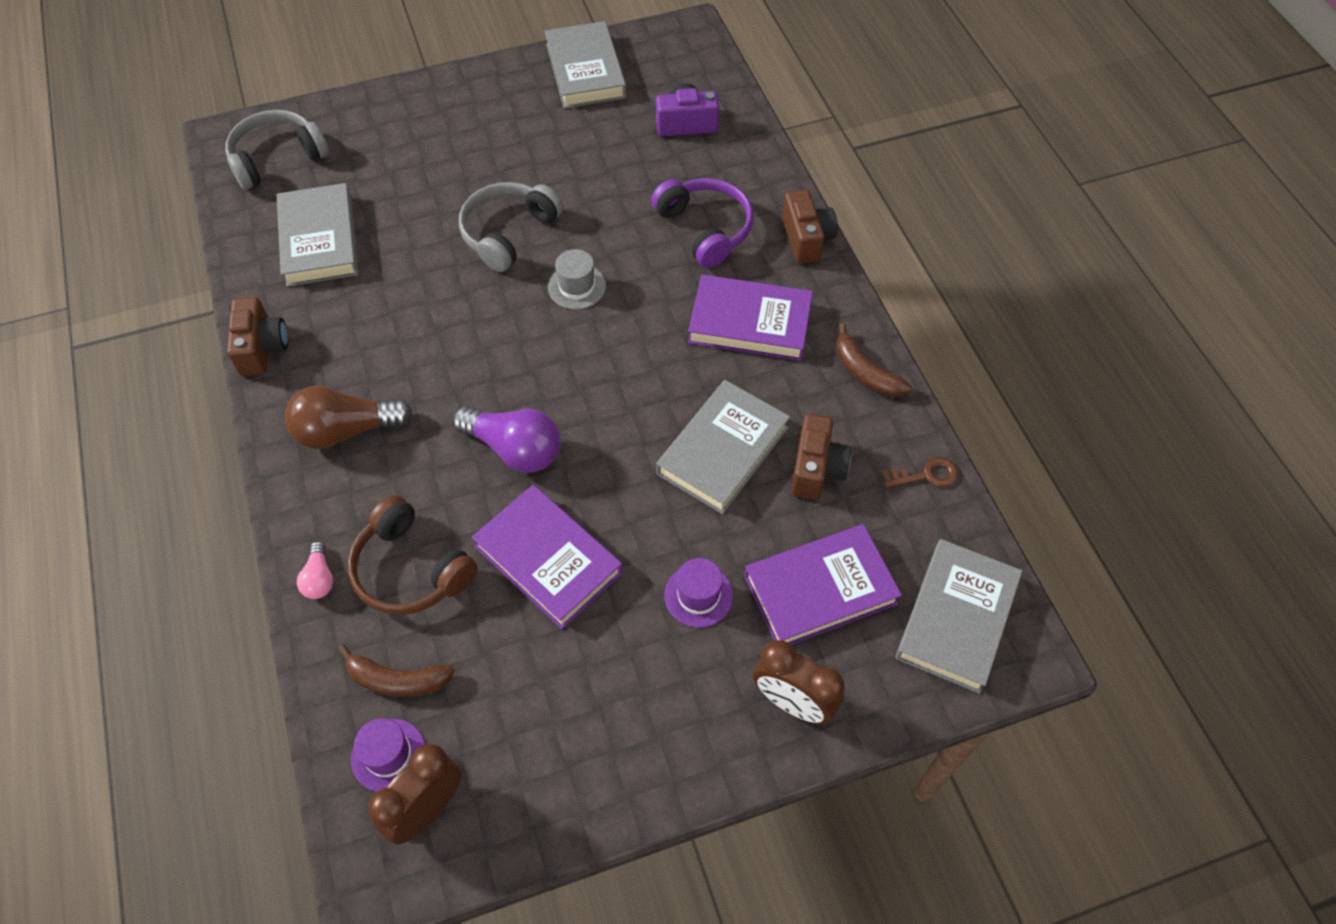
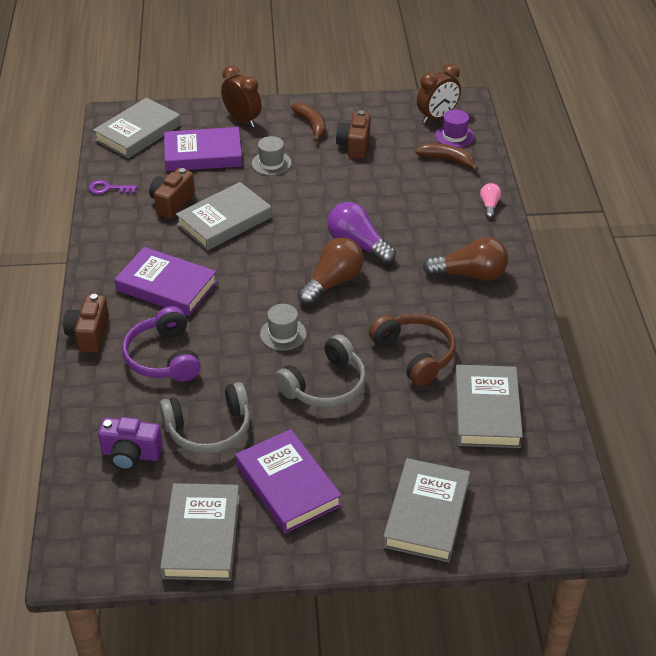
camera: 165 degrees left, 15 degrees down
(262, 348) = (532, 336): brown camera -> brown camera (354, 145)
(277, 158) = (527, 499): grey headphones -> grey headphones (209, 429)
(378, 127) = (426, 514): none -> grey book
(410, 569) = (434, 200): brown headphones -> brown headphones (415, 355)
(535, 375) = (332, 282): none -> brown light bulb
(548, 559) = (351, 191): purple book -> purple book (287, 485)
(698, 595) = (271, 163): purple hat -> grey hat
(865, 373) = (107, 243): brown banana -> brown banana (312, 125)
(926, 475) = (108, 188): brown key -> purple key

